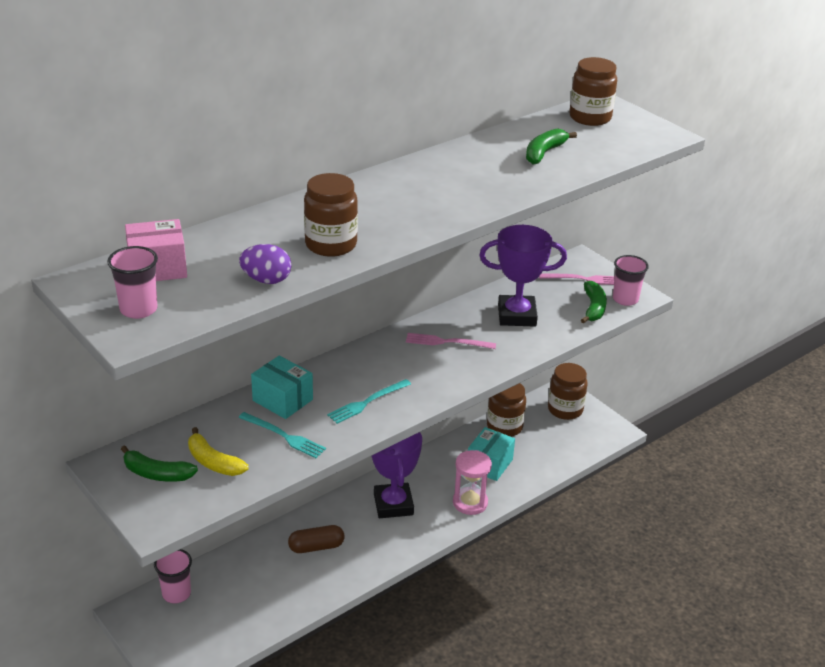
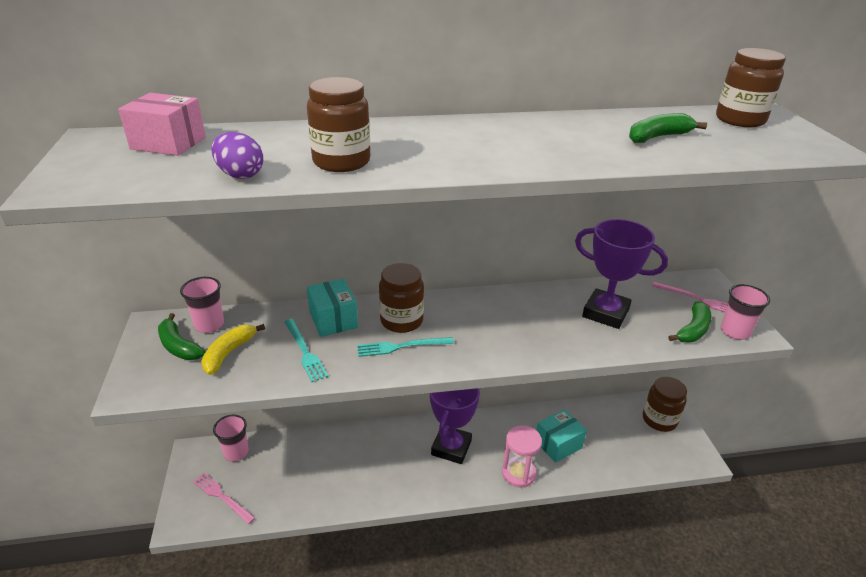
camera: 30 degrees right, 0 degrees up
(138, 309) = (99, 169): pink cup -> pink cup (209, 325)
(213, 462) = (229, 353): yellow banana -> yellow banana turned 45 degrees clockwise
(316, 547) = (364, 459): brown capsule -> none
(447, 342) = (519, 316): pink fork -> pink fork (222, 497)
(504, 427) = (592, 415): brown jar -> brown jar (401, 321)

